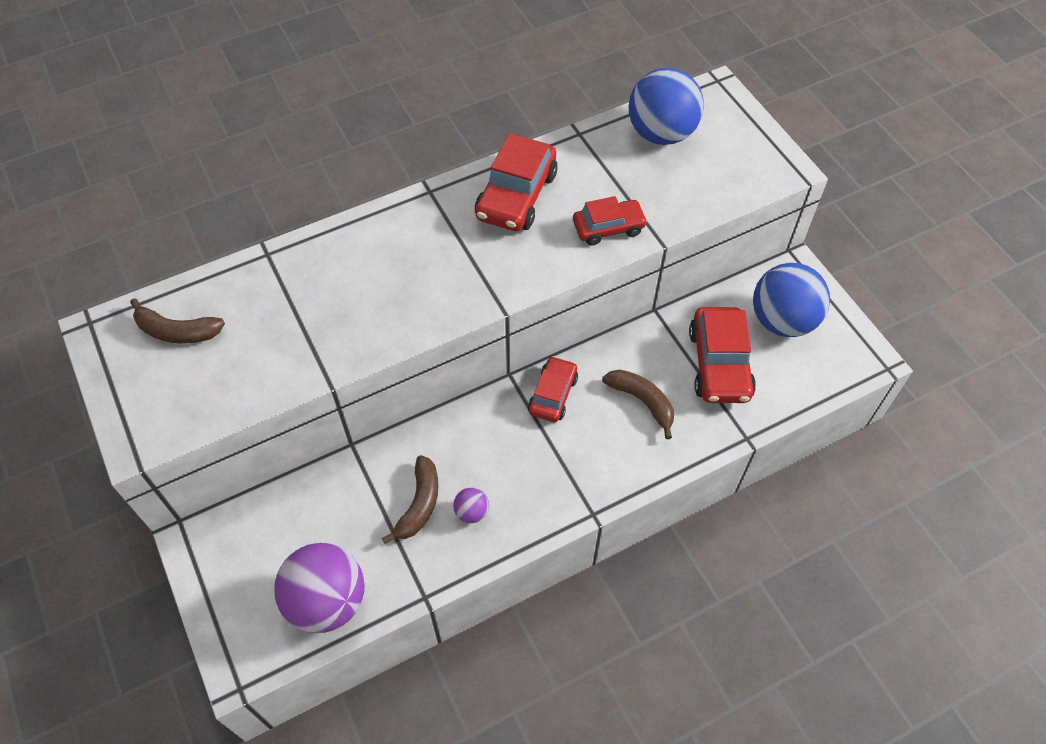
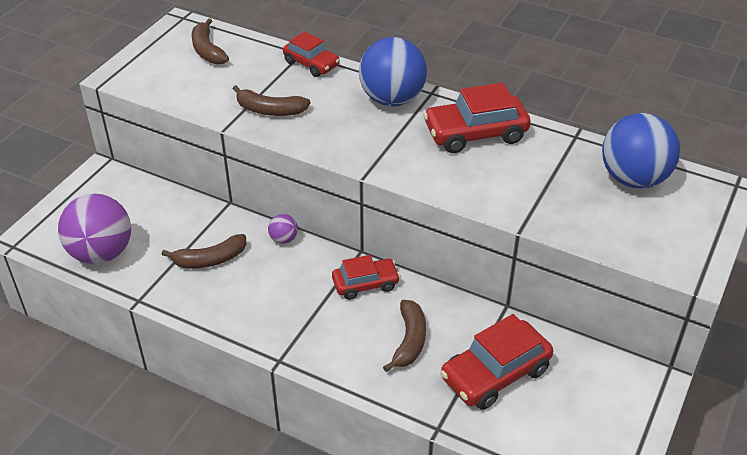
camera: 55 degrees right, 15 degrees down
(336, 330) = (270, 110): none -> brown banana
(471, 512) = (225, 290): purple ball -> purple ball (283, 239)
(608, 228) = (501, 193): red car -> red car (311, 64)
(782, 320) = (587, 397): blue ball -> blue ball (392, 99)

